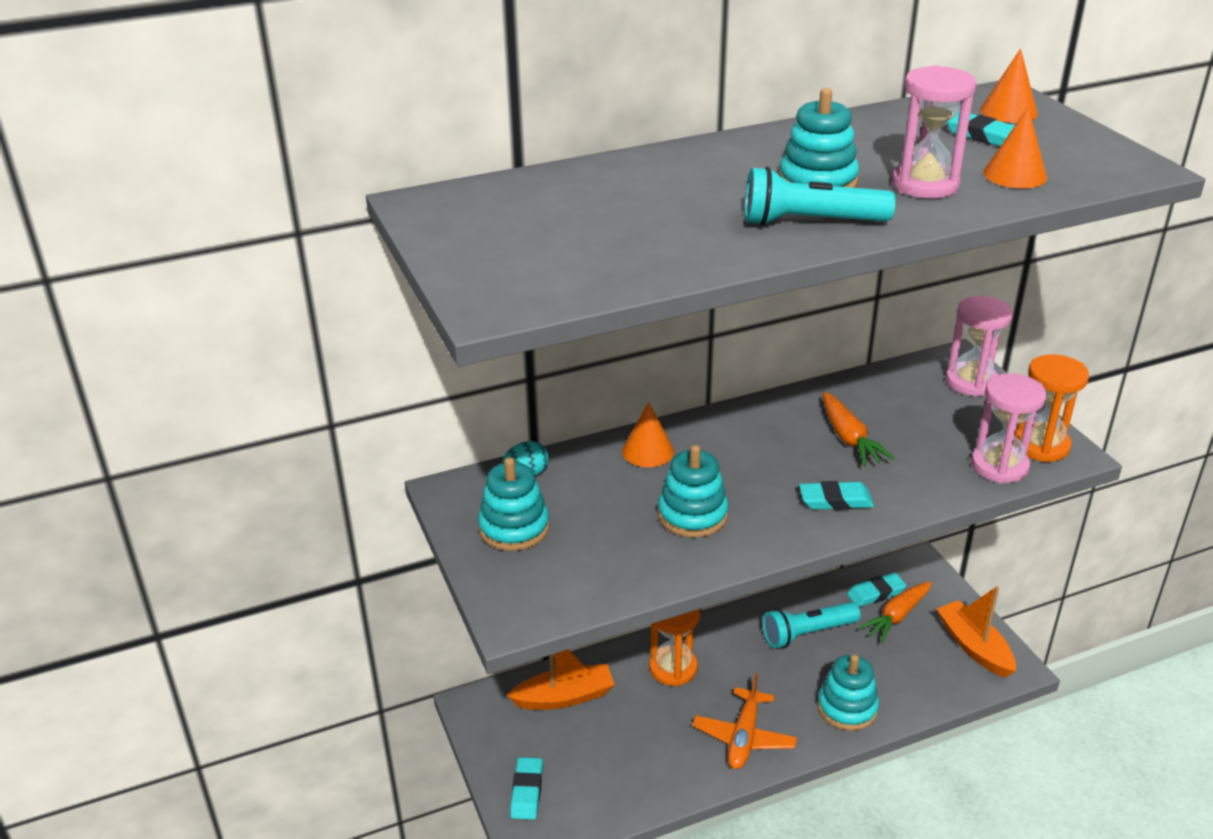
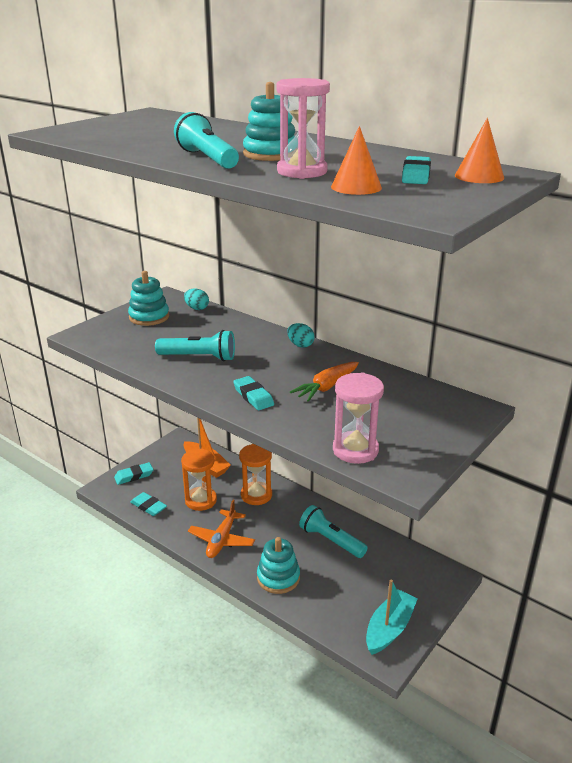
camera: 60 degrees right, 5 degrees down
(648, 451) = (247, 332): orange cone -> none
(692, 515) = (199, 357): turquoise stacking toy -> turquoise flashlight
(723, 421) = (300, 345): none -> turquoise egg
(744, 737) = (222, 540): orange plane -> orange plane turned 60 degrees counterclockwise
(876, 593) = (398, 561): turquoise eraser -> turquoise eraser (148, 506)
(896, 616) = (384, 578): orange carrot -> none
(971, 382) = (454, 419): pink hourglass -> none
(974, 647) = (389, 628): orange boat -> turquoise boat
(1041, 445) = (403, 464): orange hourglass -> orange hourglass (201, 500)

